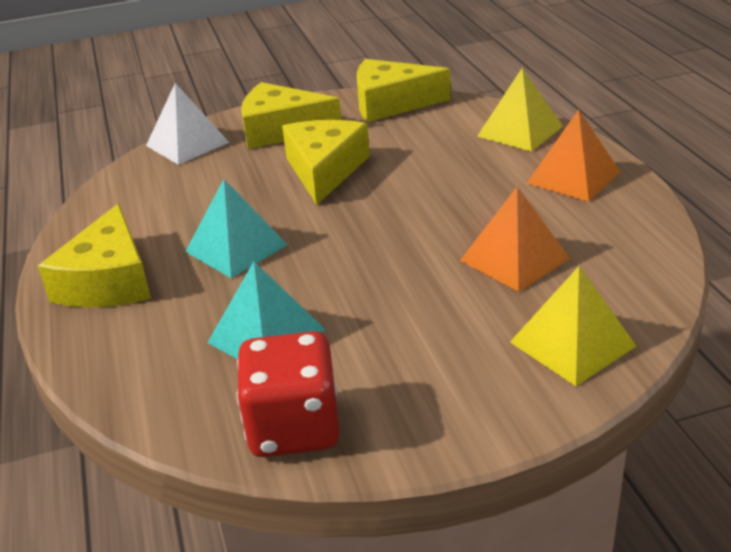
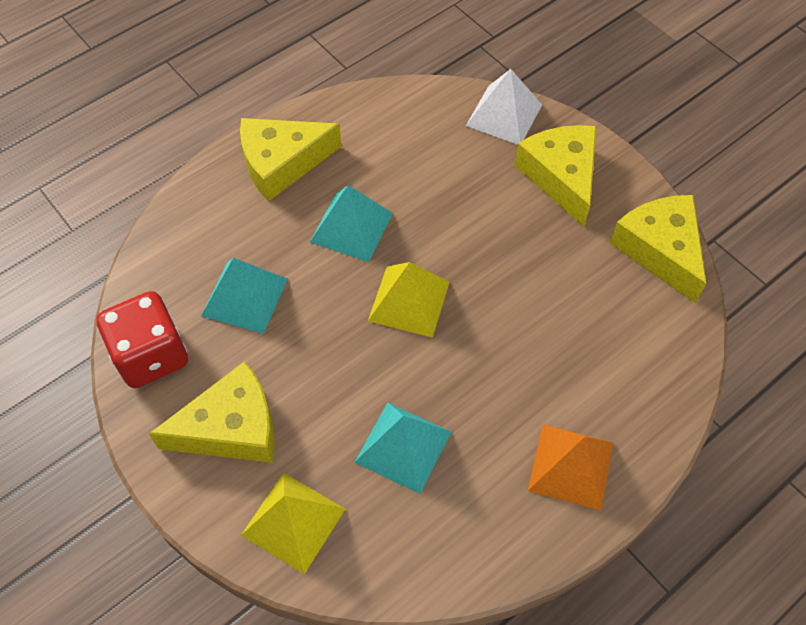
camera: 65 degrees right, 25 degrees up
(324, 170) = (499, 242): yellow cheese -> yellow cheese (231, 428)
(514, 259) = (403, 446): orange pyramid -> turquoise pyramid
(520, 131) = (650, 391): yellow pyramid -> yellow pyramid (409, 301)

